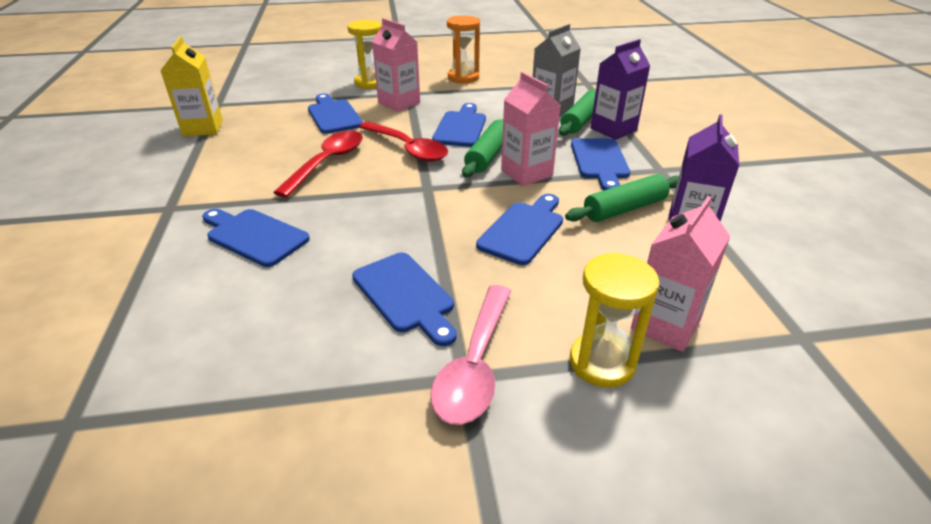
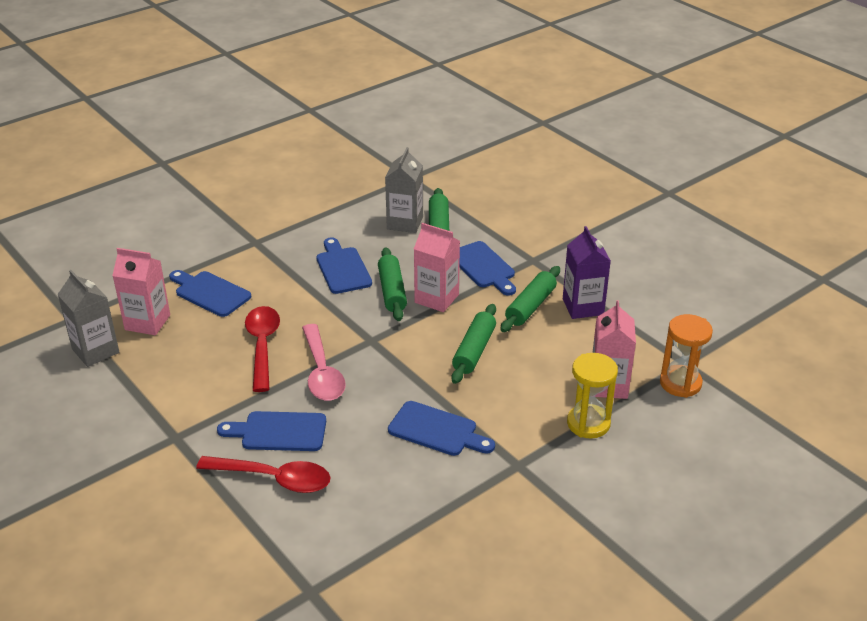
camera: 30 degrees left, 0 degrees up
(203, 128) = (95, 351): yellow carton -> grey carton
(370, 83) = (203, 240): yellow hourglass -> none
(399, 103) = (258, 257): pink carton -> pink carton (147, 322)
(408, 149) = (318, 307): red spoon -> red spoon (274, 479)
(463, 77) = (289, 205): orange hourglass -> orange hourglass (680, 383)
(475, 365) = (519, 455): pink spoon -> pink spoon (322, 372)
(523, 230) = (474, 351): blue cutting board -> green rolling pin
(613, 129) = (471, 229): purple carton -> none

